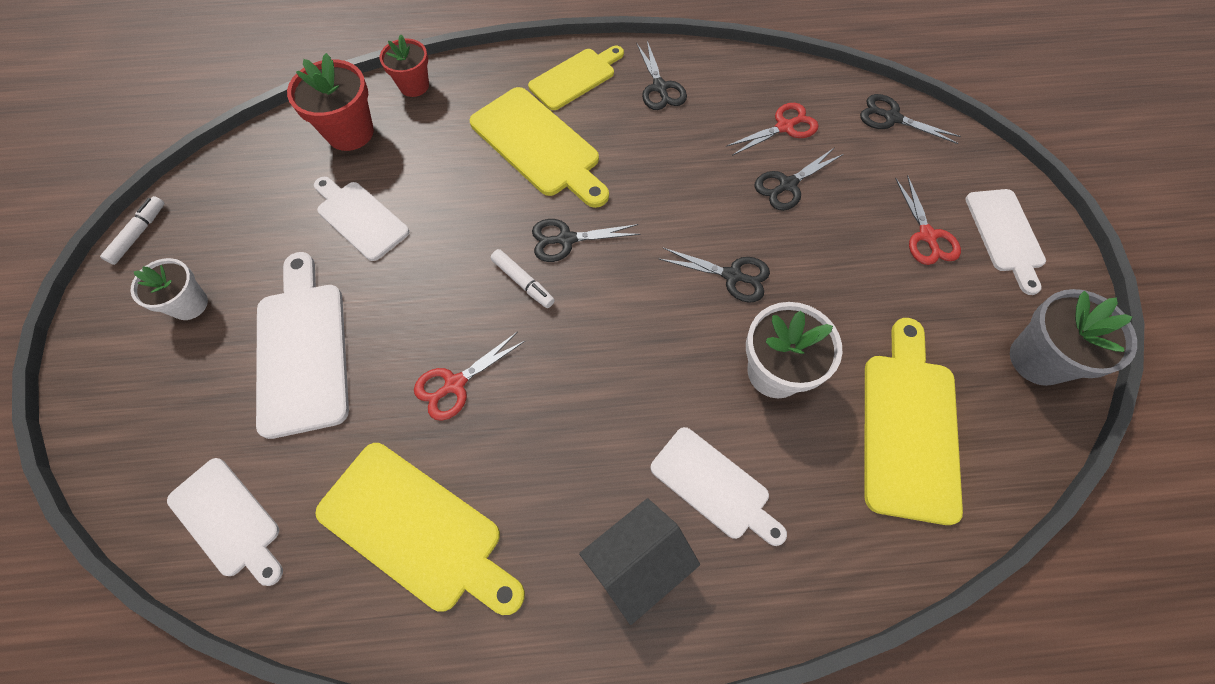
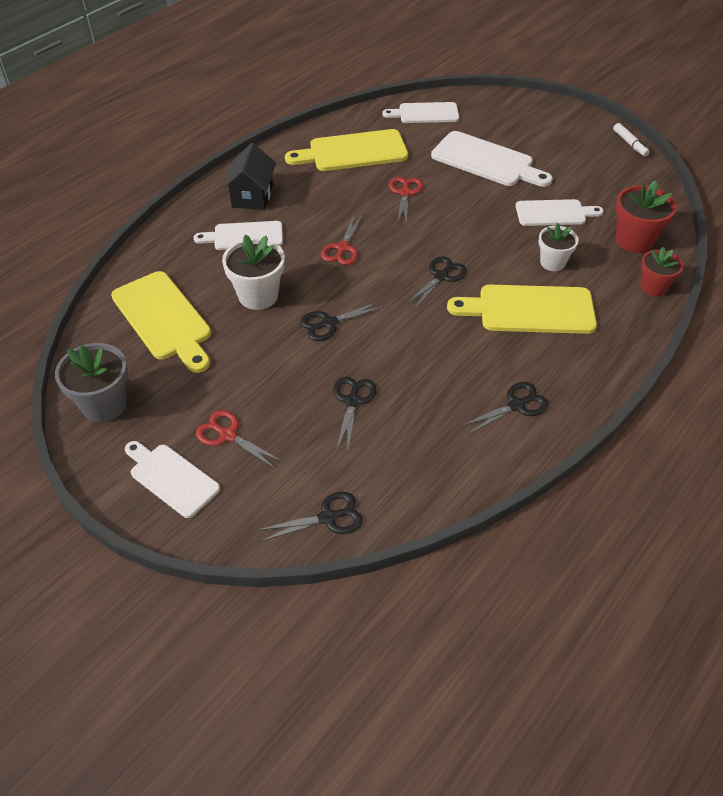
camera: 135 degrees right, 15 degrees down
(189, 304) = (559, 142): white flower pot -> white flower pot (552, 262)
(523, 282) = (433, 245): white marker -> none
(575, 77) = (578, 367): yellow cutting board -> none
(660, 87) = (516, 405): black scissors -> black scissors turned 120 degrees clockwise
(784, 127) = (399, 443): red scissors -> red scissors (343, 248)

